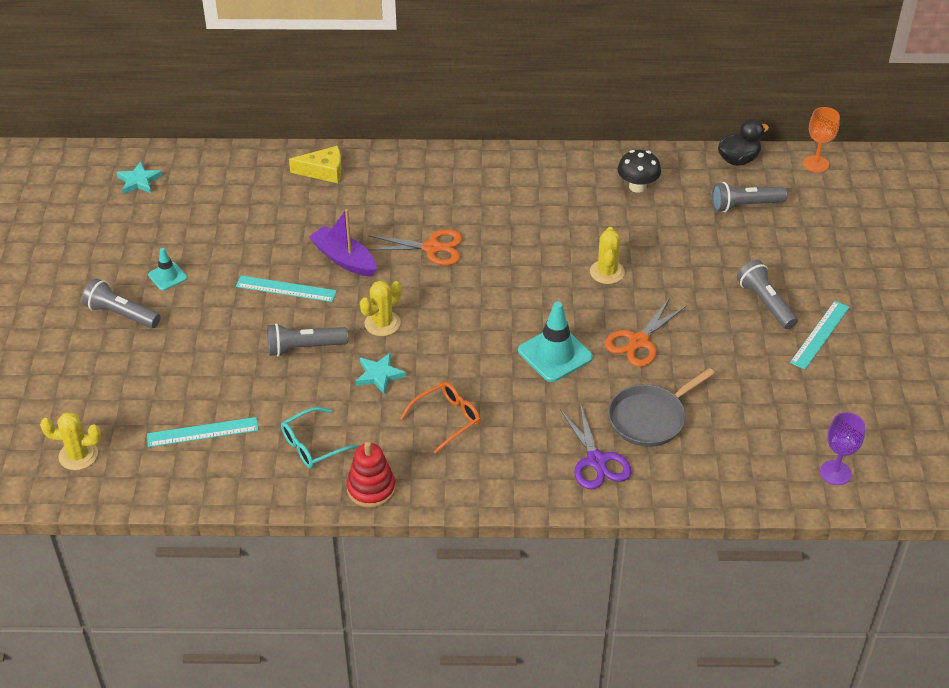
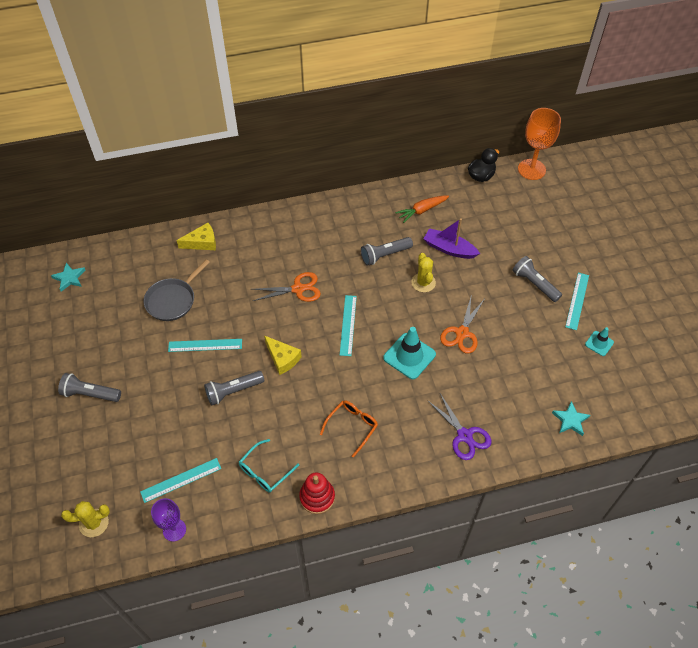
camera: 15 degrees left, 10 degrees up
(167, 276) = (115, 354): turquoise traffic cone -> turquoise traffic cone (599, 343)
(344, 259) = (239, 311): purple boat -> purple boat (449, 249)
(379, 375) = (293, 401): turquoise star -> turquoise star (570, 420)
(382, 323) = (282, 358): yellow cactus -> yellow cheese
(484, 302) = (348, 325): none -> turquoise ruler
(637, 186) = (422, 210): black mushroom -> orange carrot
(650, 418) = (489, 392): grey pan -> grey pan (172, 300)
(745, 205) = (496, 211): grey flashlight -> grey flashlight (385, 255)
(816, 164) = (531, 169): orange goblet -> orange goblet, size x1.61
(835, 473) = (622, 406): purple goblet -> purple goblet (174, 530)

